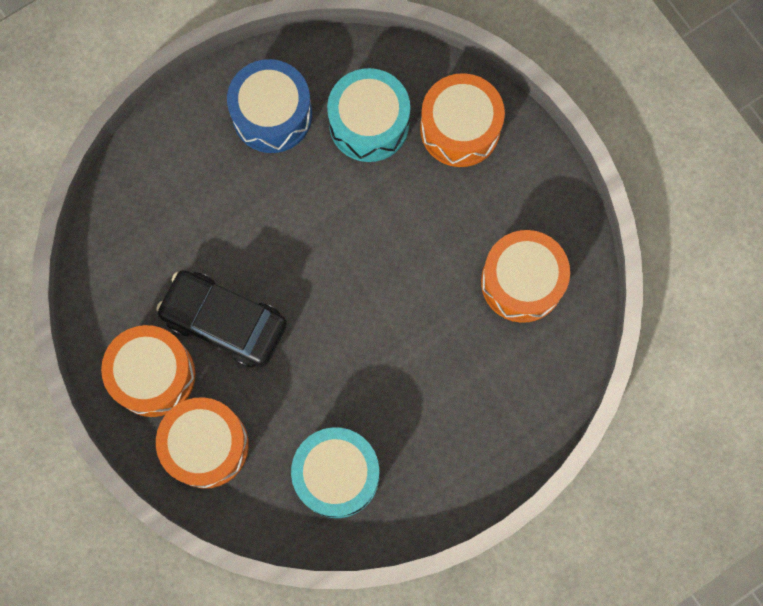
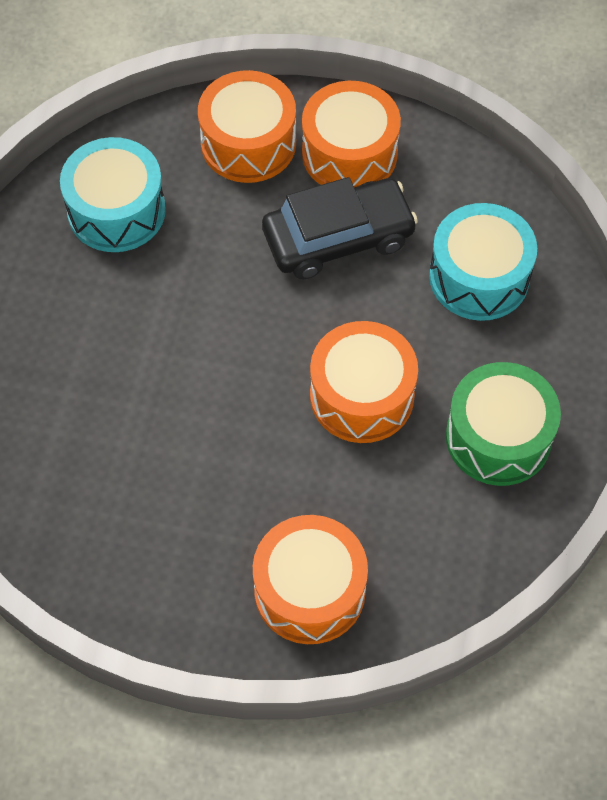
camera: 135 degrees right, 15 degrees down
(272, 114) = (498, 437): blue drum -> green drum
(369, 123) = (401, 513): turquoise drum -> turquoise drum (479, 277)
(522, 282) = (104, 501): orange drum -> orange drum (362, 396)

